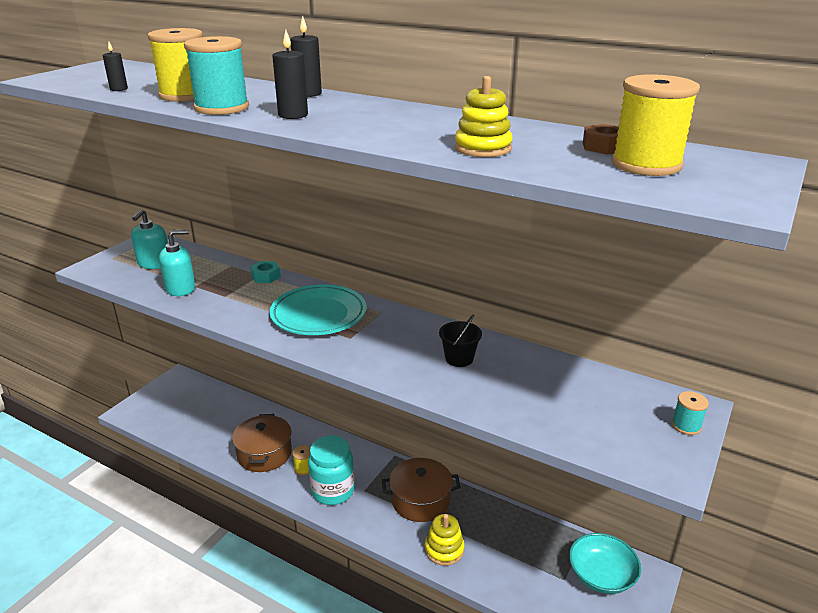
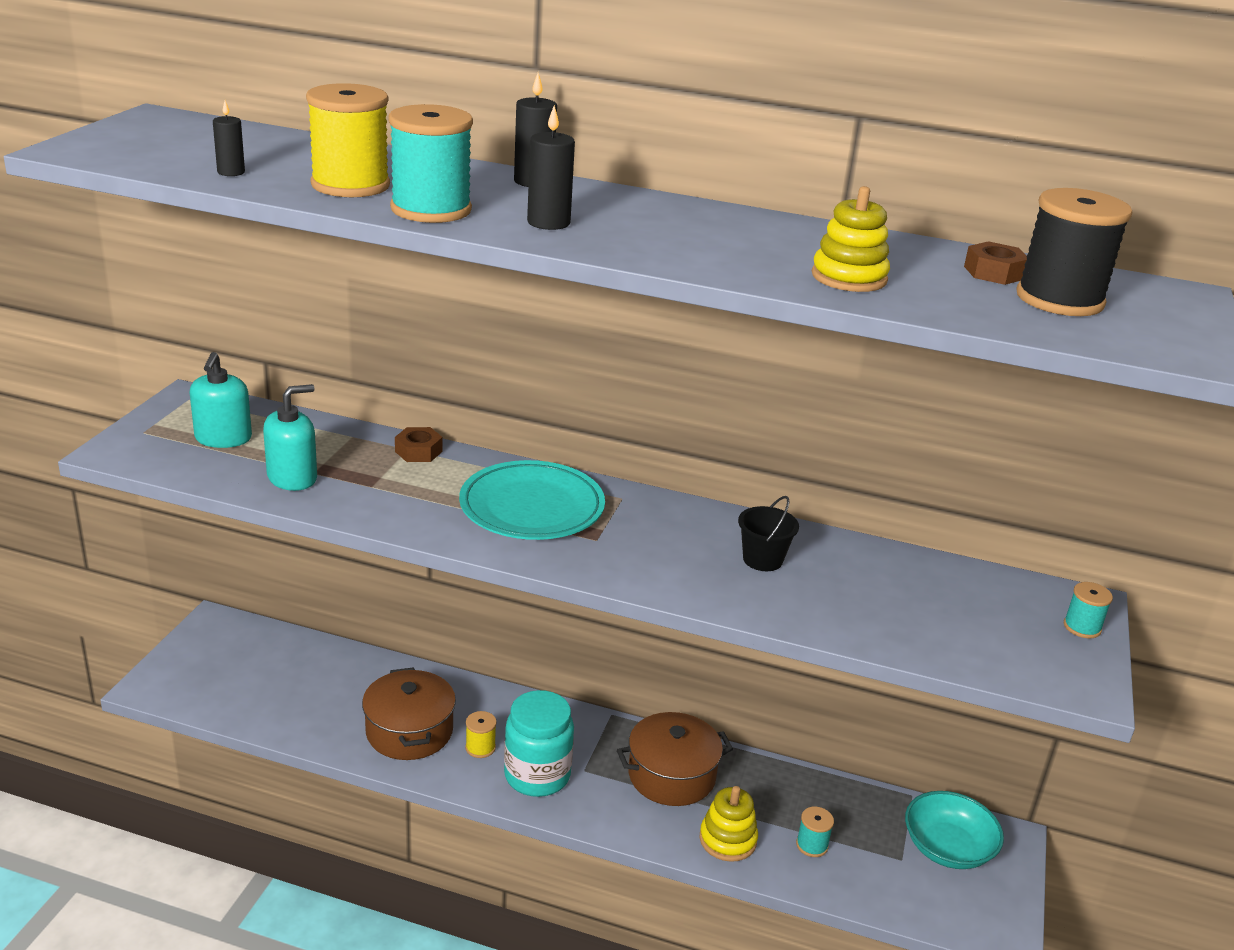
camera: 15 degrees left, 0 degrees up
(266, 276) = (418, 451): turquoise nut -> brown nut
(502, 561) = (812, 845): none -> turquoise spool
(646, 164) = (1059, 299): yellow spool -> black spool

